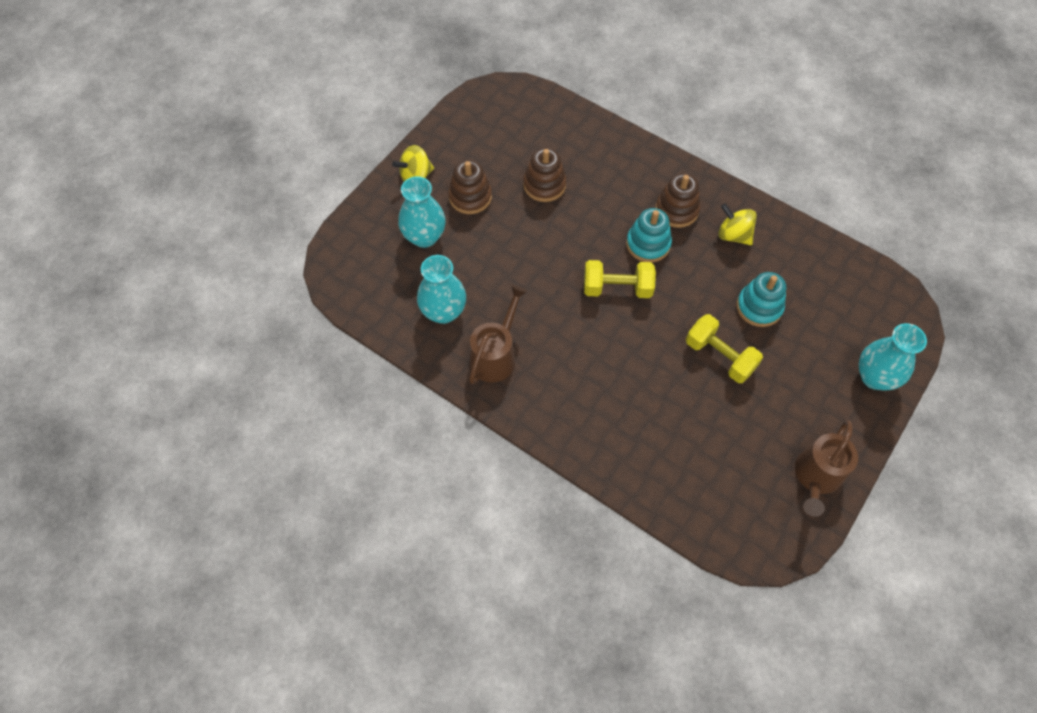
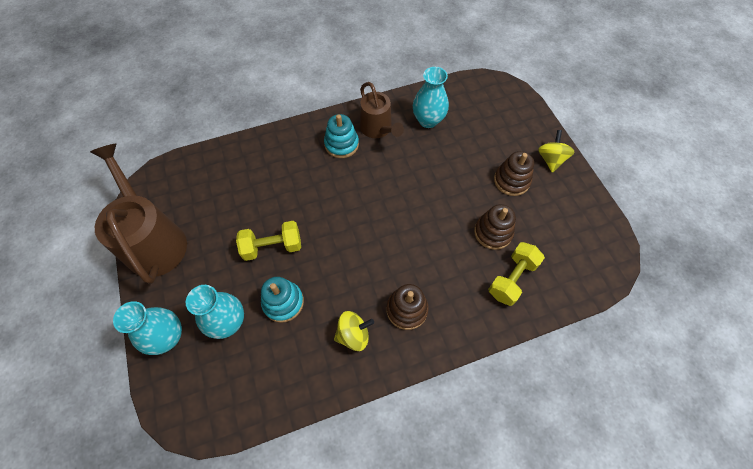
camera: 125 degrees right, 0 degrees up
(424, 237) = (493, 139): turquoise vase -> turquoise vase (228, 322)
(617, 288) = (371, 221): yellow dumbbell -> yellow dumbbell (512, 279)
(648, 244) = (391, 266): turquoise stacking toy -> turquoise stacking toy (341, 144)
(816, 477) = (154, 240): brown watering can -> brown watering can, size x1.62

